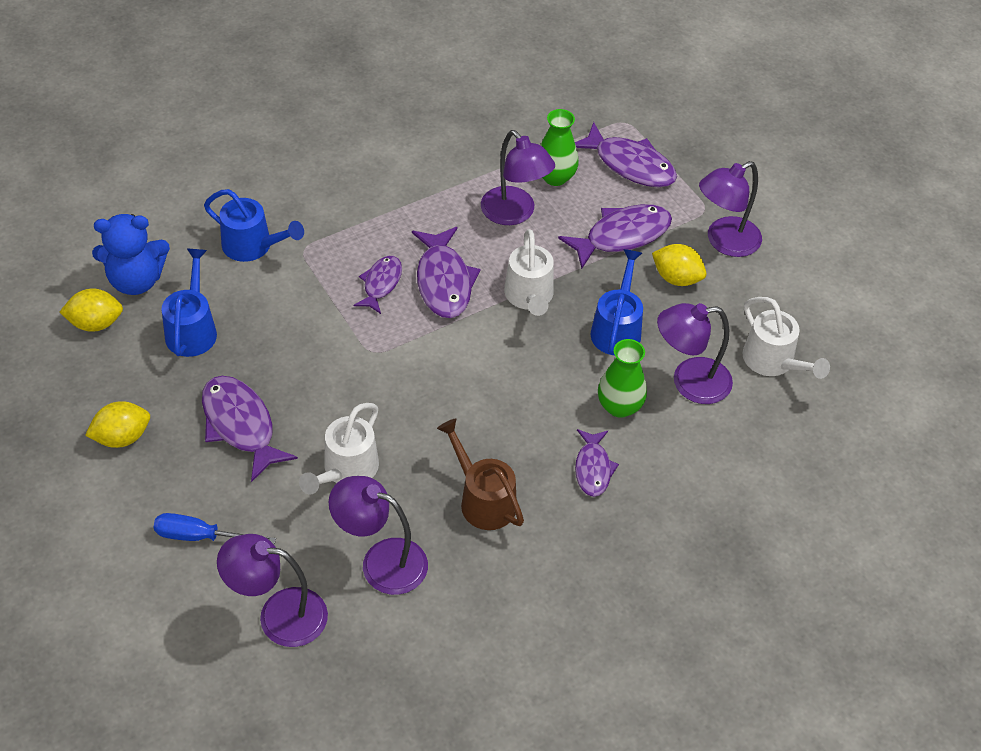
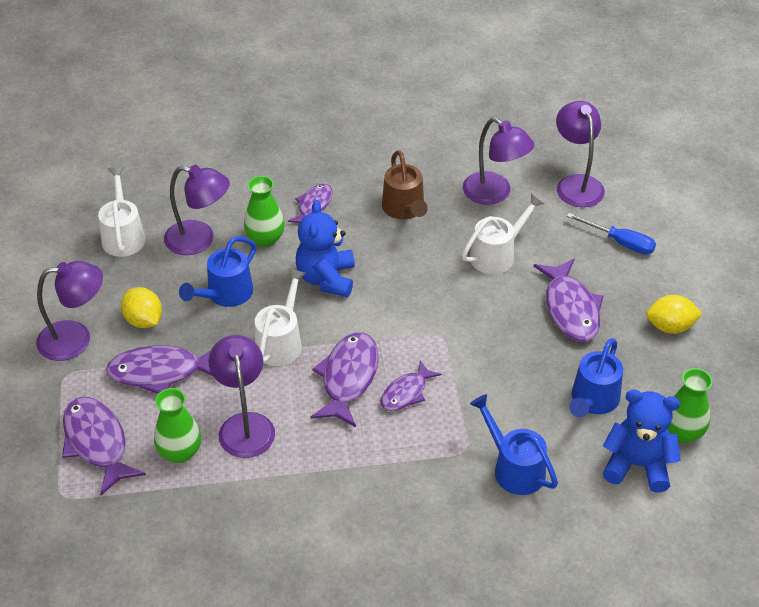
camera: 155 degrees left, 5 degrees down
(96, 323) = (682, 432): yellow lemon -> green vase
(279, 615) = (576, 184): purple lamp -> purple lamp turned 135 degrees counterclockwise
(524, 379) = (326, 278): none -> blue teddy bear

